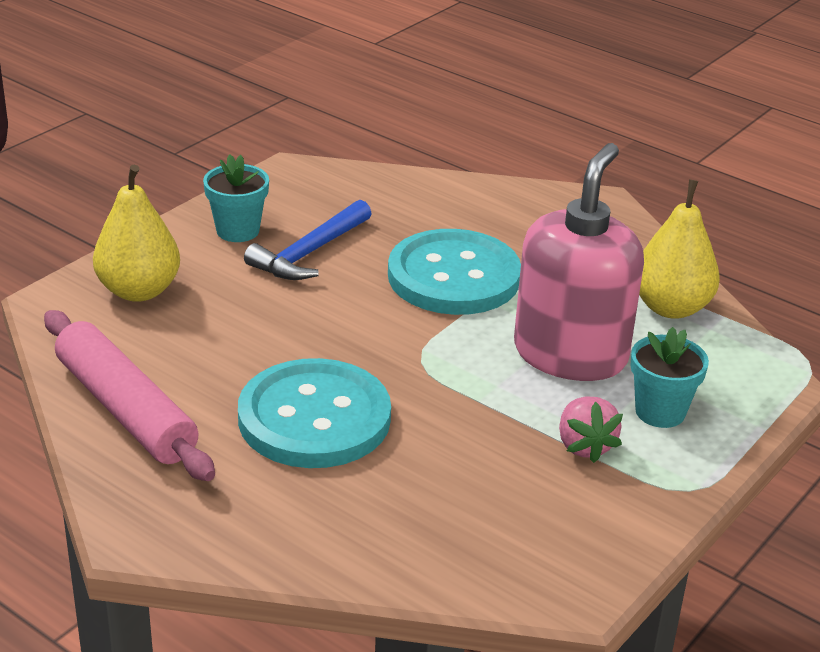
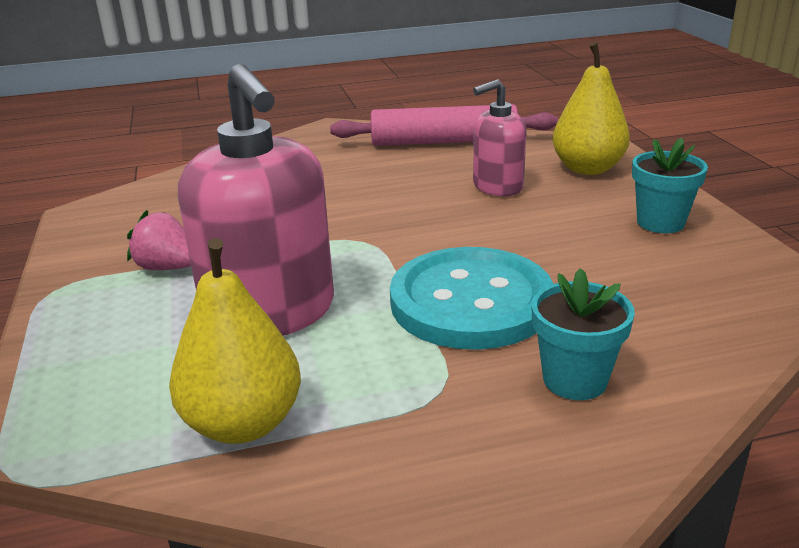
camera: 130 degrees right, 5 degrees down
(232, 329) = (497, 186): none -> pink soap dispenser
(309, 253) = (588, 243): blue hammer -> none
(314, 418) = (355, 186): turquoise button -> none
(660, 412) = (134, 322): turquoise flower pot -> turquoise flower pot (575, 380)

